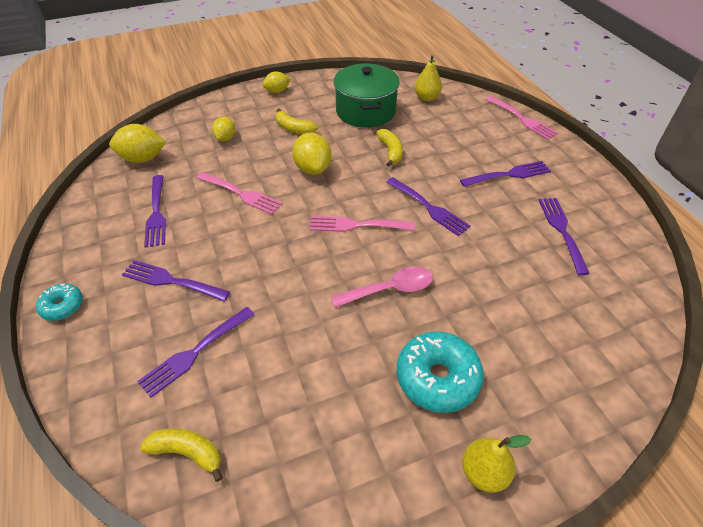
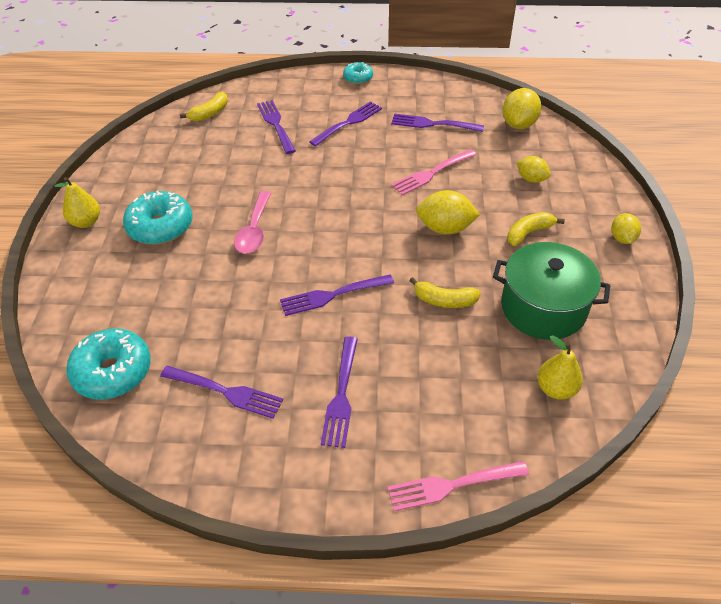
camera: 115 degrees right, 0 degrees up
(357, 225) = (342, 234): pink fork -> none
(615, 310) = (113, 372): none -> turquoise donut

